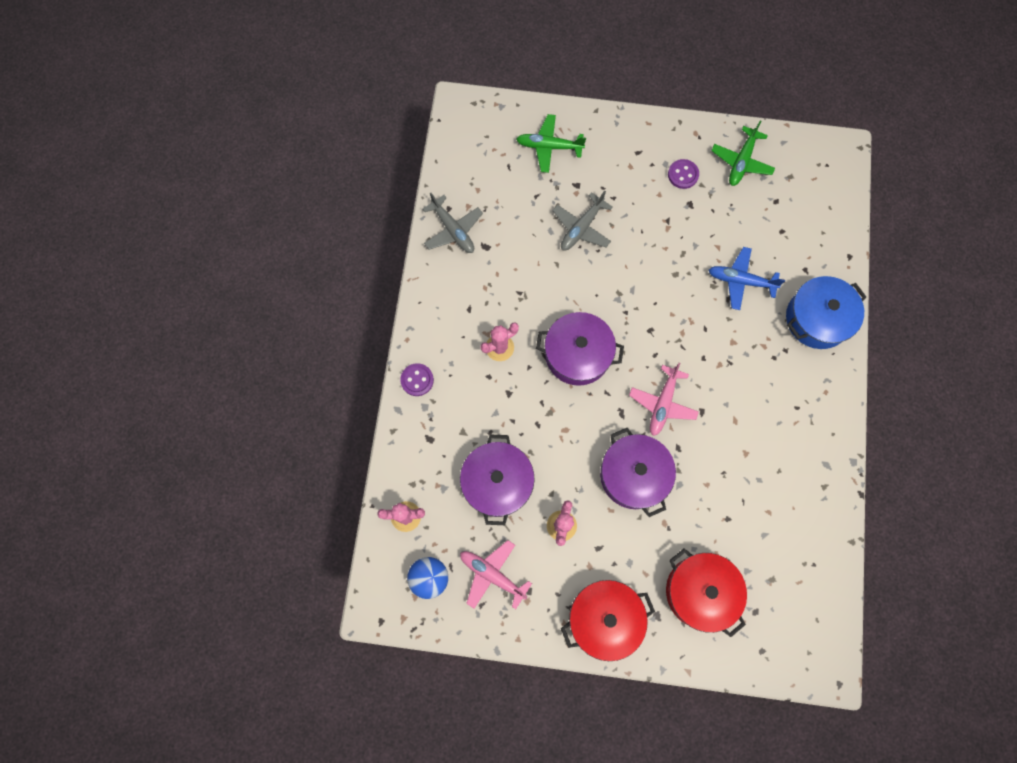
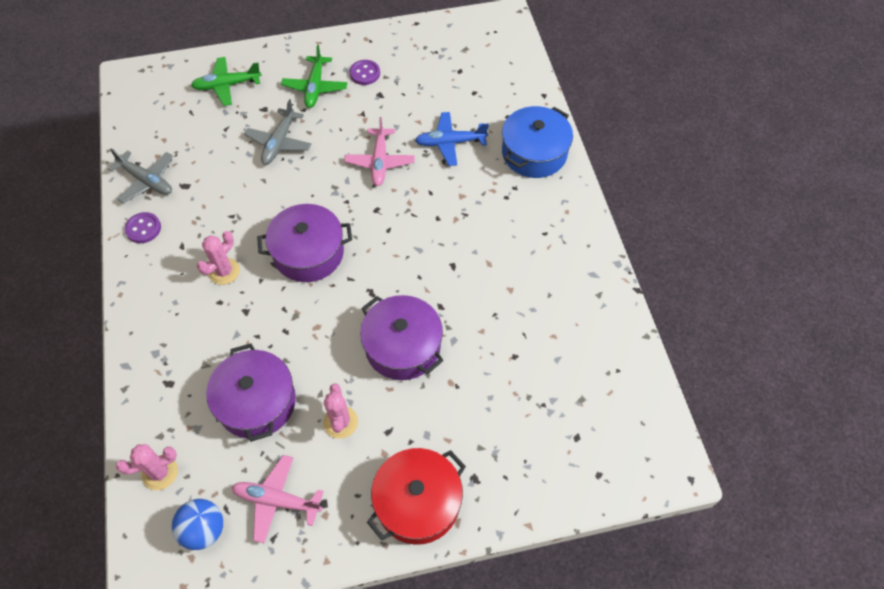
camera: 20 degrees left, 15 degrees down
(417, 380) = (140, 329): purple button -> purple button (143, 228)
(662, 404) = (411, 271): pink plane -> pink plane (380, 162)
(700, 591) = (512, 437): red pot -> none
(741, 162) = (416, 49): green plane -> green plane (315, 87)

